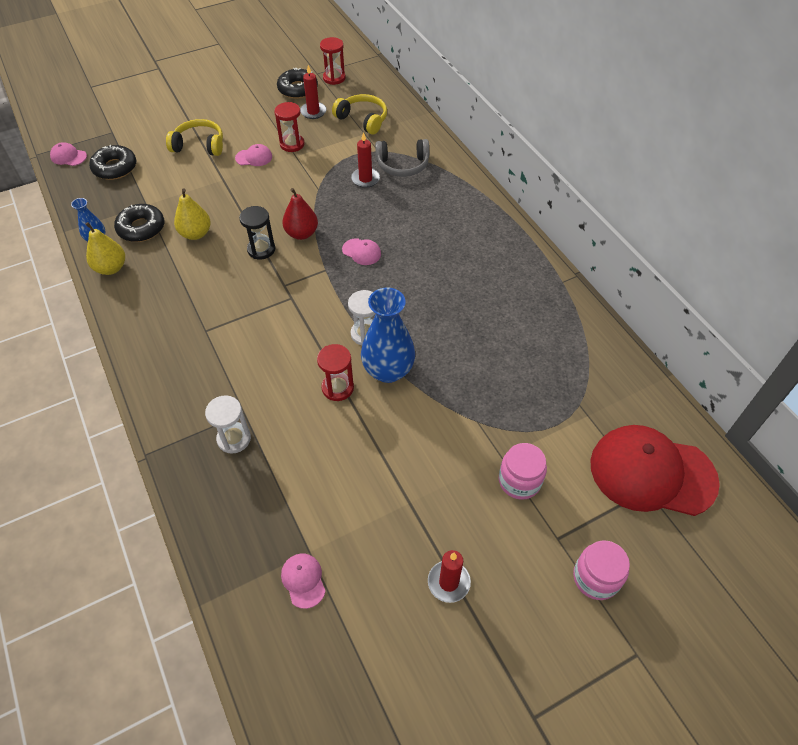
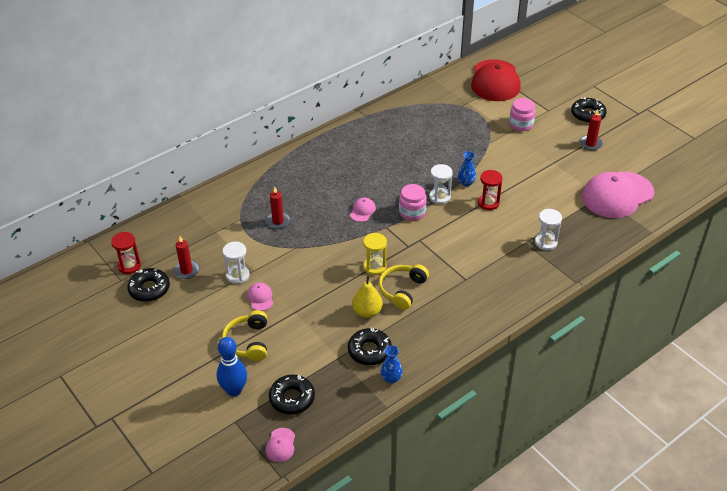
camera: 100 degrees left, 10 degrees down
(111, 268) = (421, 356): yellow pear -> none
(146, 133) = (234, 390): none -> blue bowling pin
(261, 249) = (375, 267): black hourglass -> yellow hourglass
(292, 144) = (238, 276): red hourglass -> white hourglass
(301, 233) = (351, 247): red pear -> none
(303, 580) = (617, 195): pink cap -> pink cap, size x2.44
(363, 119) = (196, 235): yellow headphones -> yellow headphones (402, 290)
(388, 370) = (466, 183): blue vase -> blue vase, size x0.52
(402, 165) = (256, 202): grey headphones -> none
(538, 608) = (588, 114): none -> black donut
(596, 578) = (563, 98): pink jar -> pink jar (412, 212)

